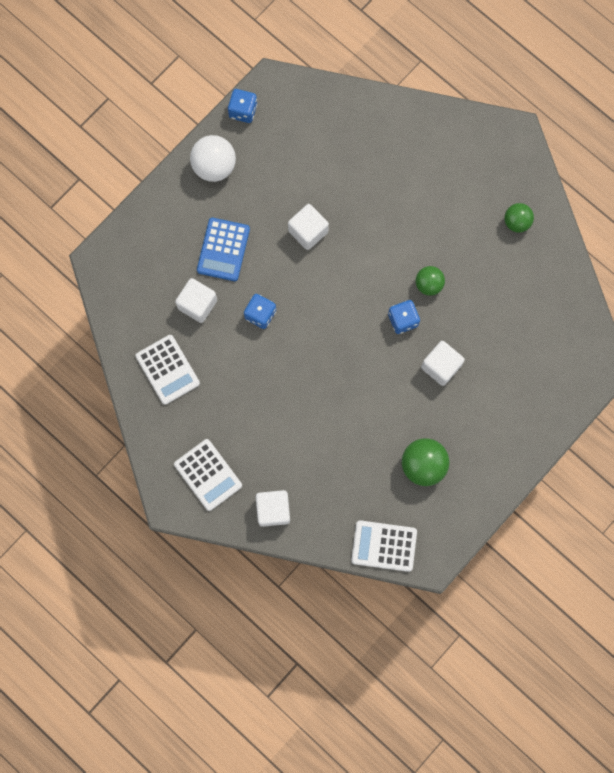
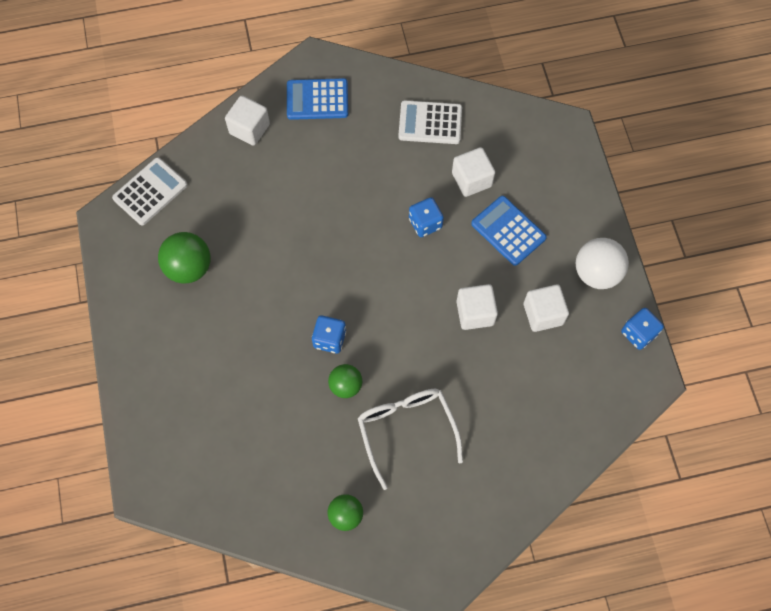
camera: 125 degrees right, 10 degrees down
(208, 475) = (317, 99): white calculator -> blue calculator
(429, 222) = (406, 430): none -> white glasses
(441, 366) = (262, 342): white cube -> white cube (543, 314)

